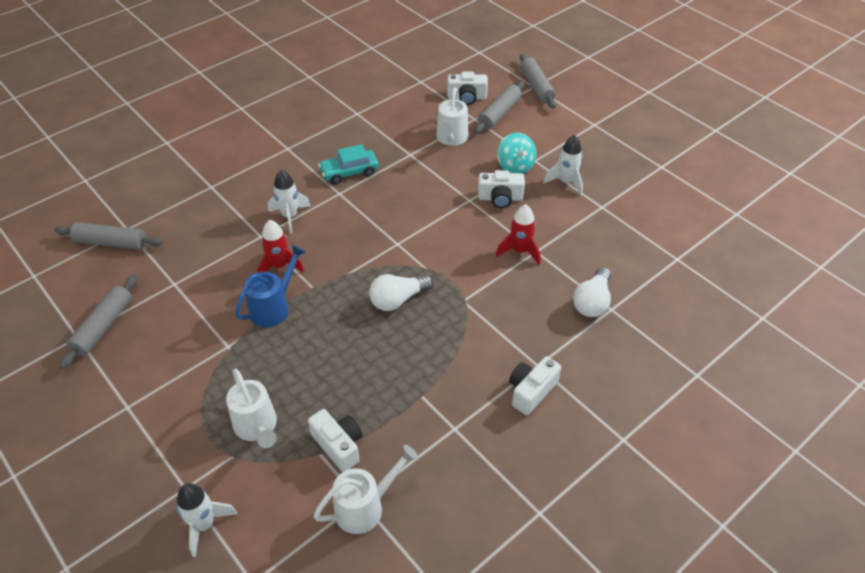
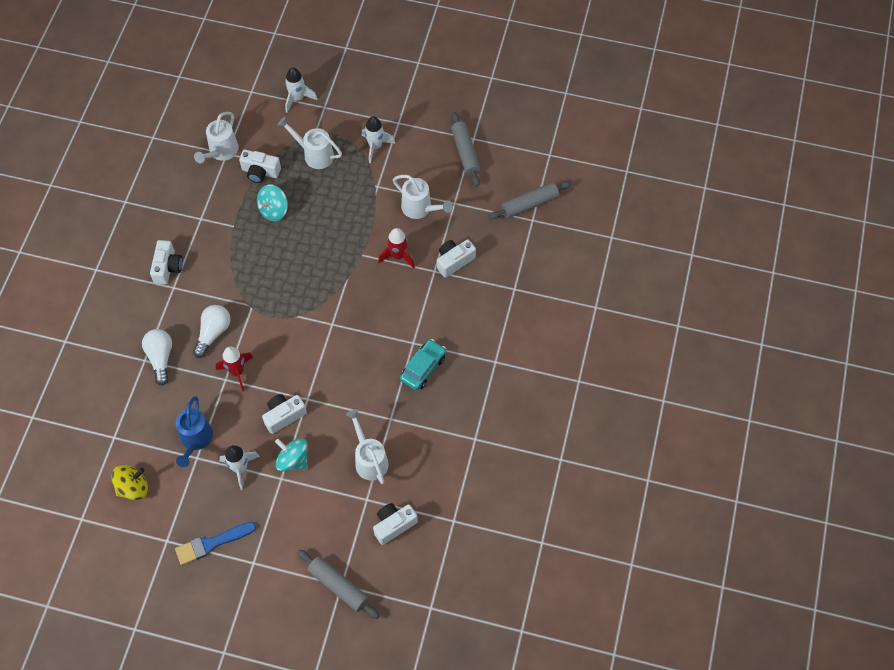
camera: 145 degrees right, 15 degrees up
(211, 297) = (420, 209): none -> white watering can
(234, 234) = (454, 261): none -> white camera
(274, 307) = (373, 226): blue watering can -> blue watering can (195, 440)
(290, 216) = (429, 299): white rocket -> white rocket (375, 146)
(361, 386) = (274, 210): none -> turquoise spinning top
(398, 299) = (296, 280): white light bulb -> white light bulb (213, 333)
(499, 113) = (349, 521): grey rolling pin -> none
(621, 148) = (212, 543): none -> blue brush
(675, 213) = (133, 487): none -> yellow spinning top

